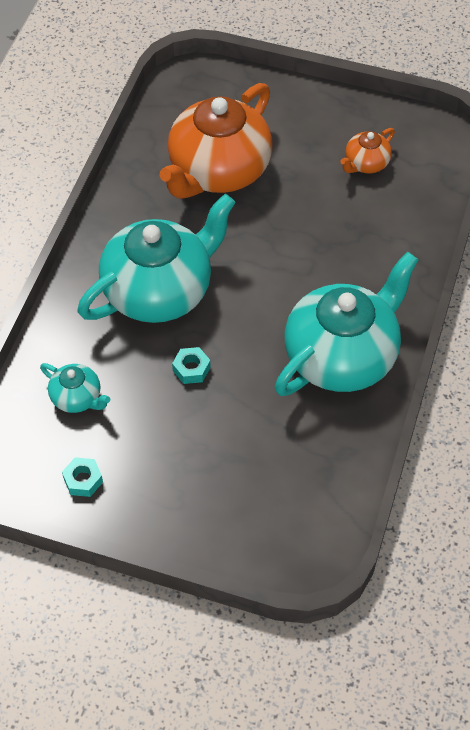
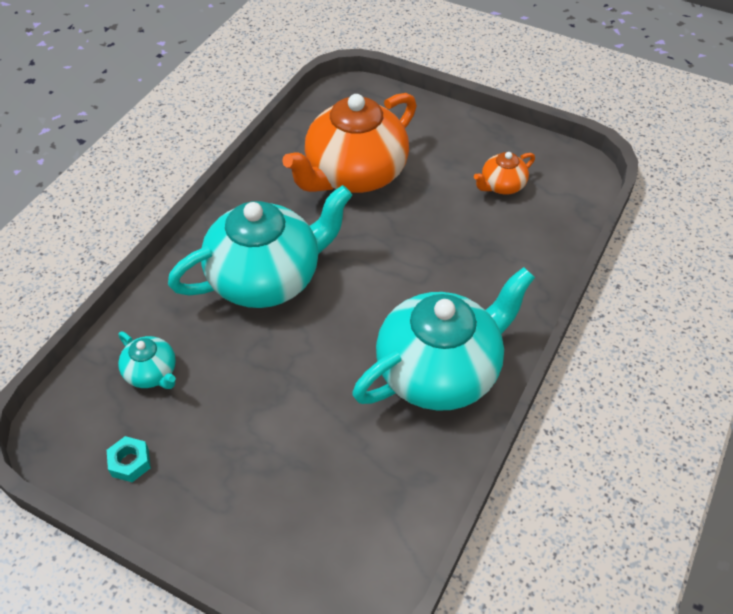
camera: 10 degrees right, 5 degrees down
(191, 369) = (278, 361): turquoise nut -> none

